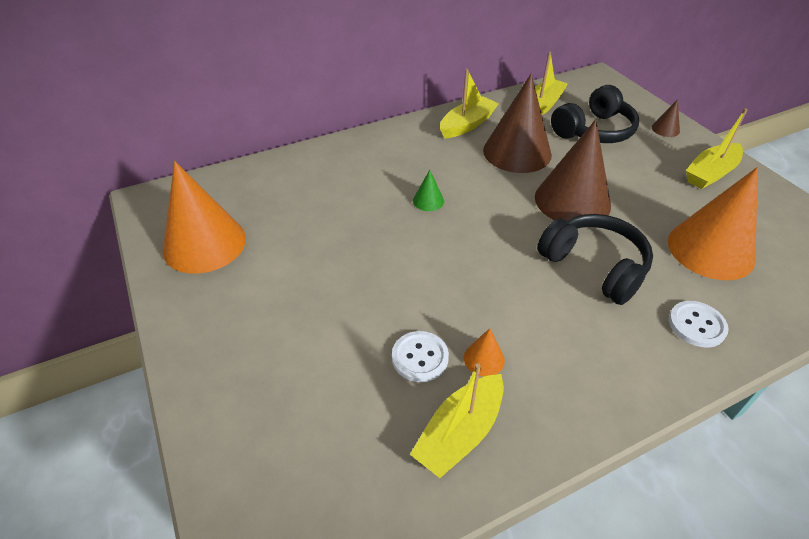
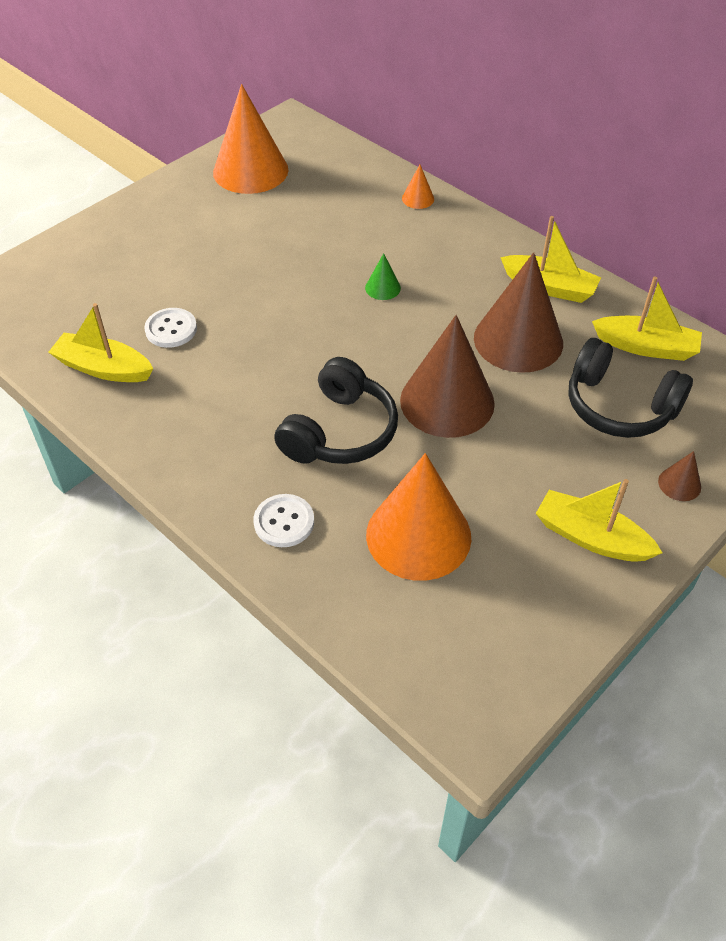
camera: 70 degrees right, 5 degrees up
(484, 359) = (183, 369): orange cone -> orange cone (418, 198)

